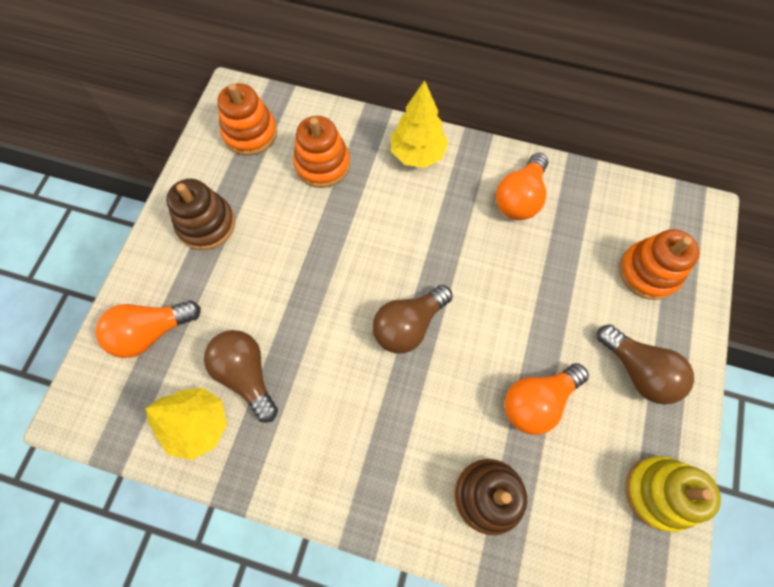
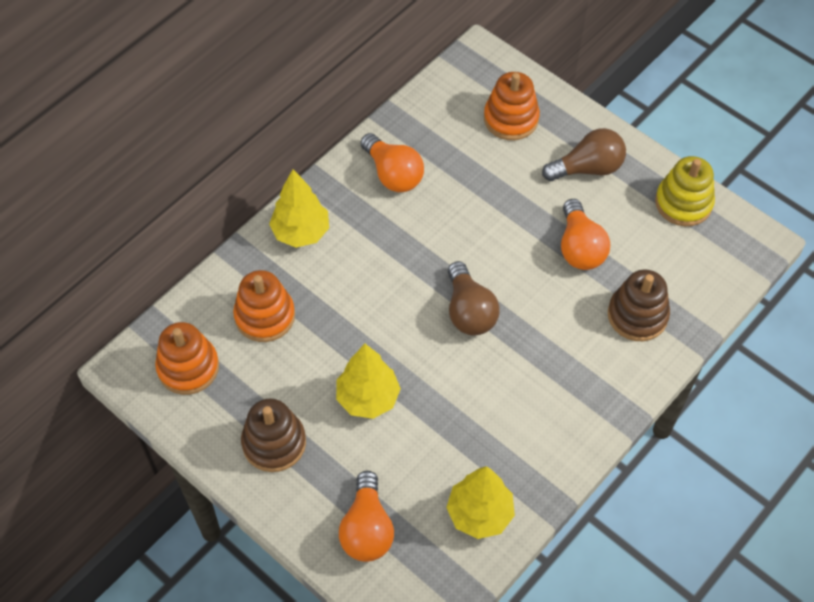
camera: 65 degrees left, 10 degrees down
(246, 375) = (451, 458): brown light bulb -> none
(279, 277) = (368, 398): none -> yellow tree

